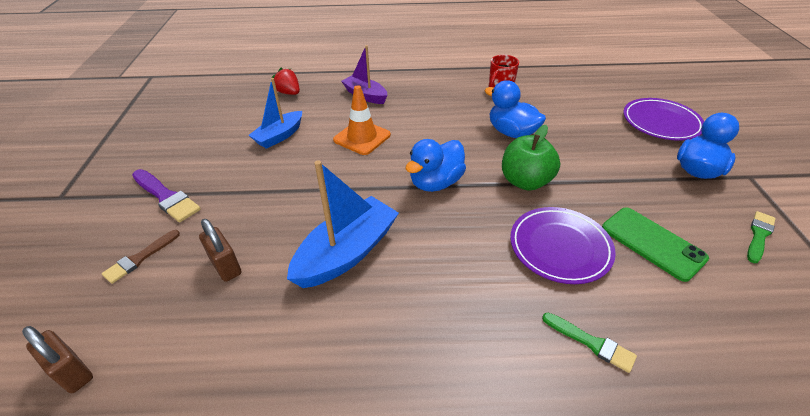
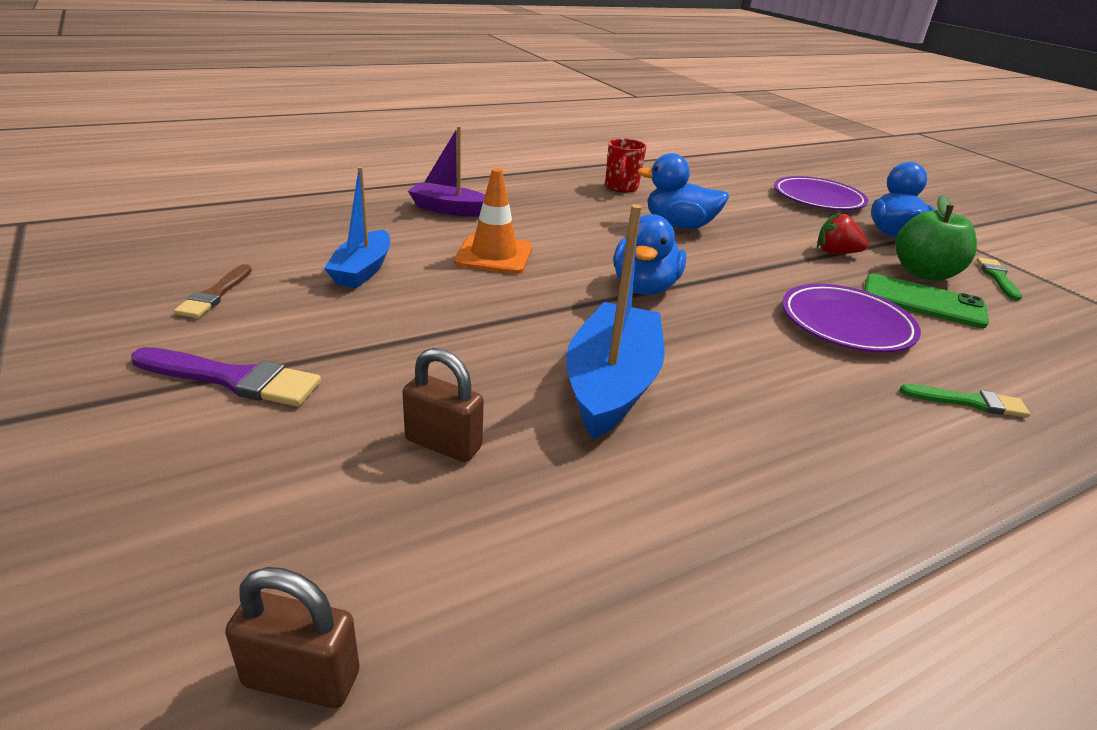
camera: 30 degrees left, 10 degrees down
(140, 258) = (269, 472): brown brush -> brown brush (215, 294)
(289, 93) = (323, 218): red strawberry -> red strawberry (835, 252)
(525, 181) = (744, 270): green apple -> green apple (924, 273)

